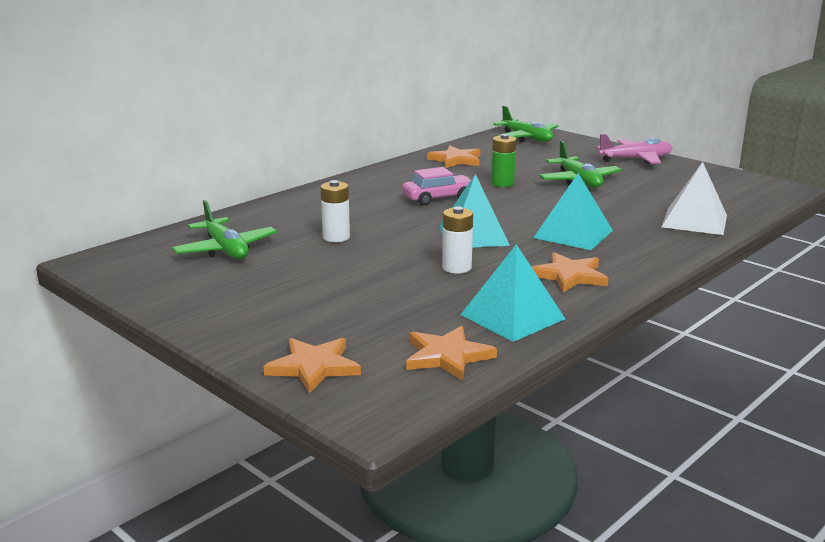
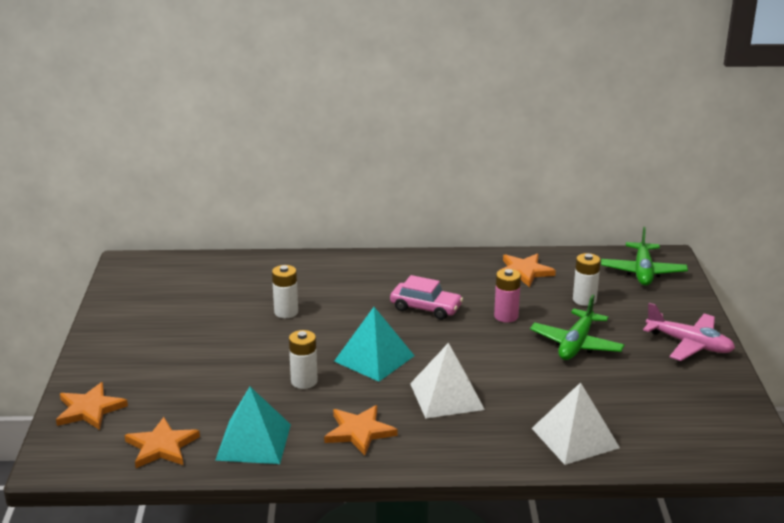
camera: 45 degrees right, 5 degrees up
(225, 249) = (207, 289): green plane -> none
(502, 183) = (506, 316): green battery -> pink battery
(528, 160) = (584, 300): none -> white battery
(573, 234) = (446, 396): turquoise pyramid -> white pyramid

